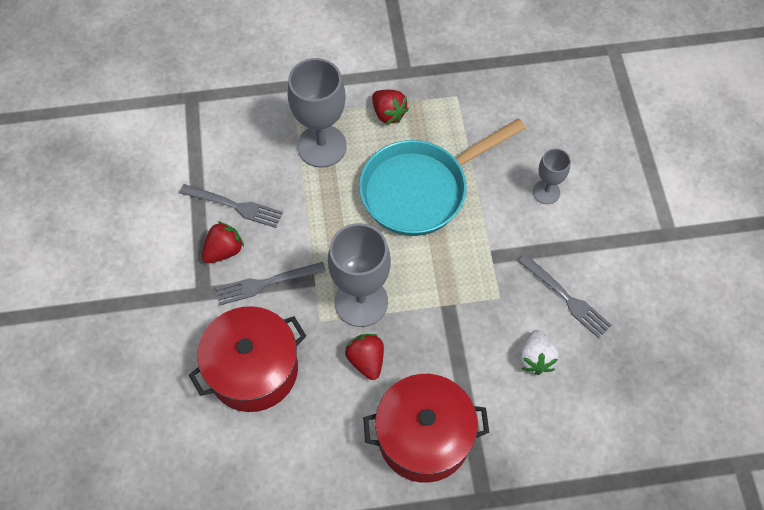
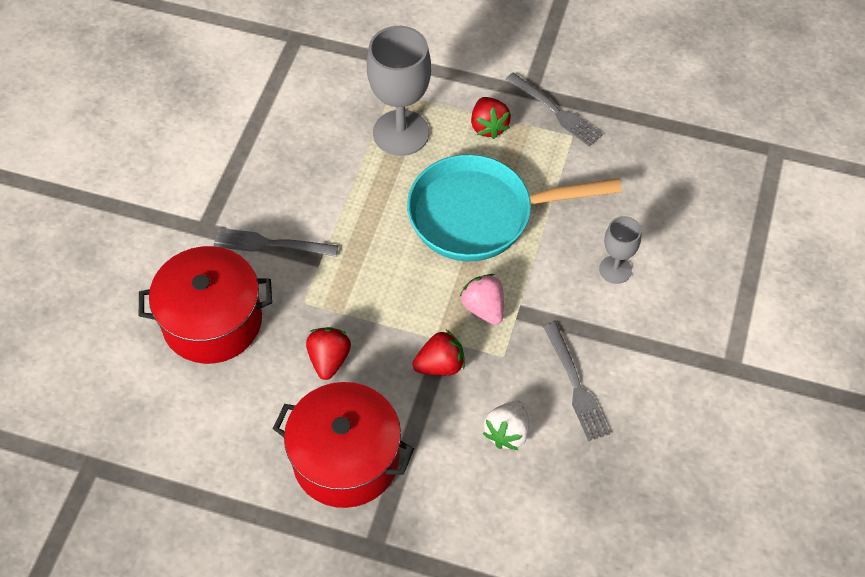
camera: 25 degrees right, 5 degrees down
(224, 250) = (246, 196): red strawberry -> red strawberry (440, 365)
(235, 206) = (281, 158): grey fork -> grey fork (556, 111)
(361, 302) = (356, 300): grey goblet -> none
(464, 265) = (484, 308): none -> pink strawberry

